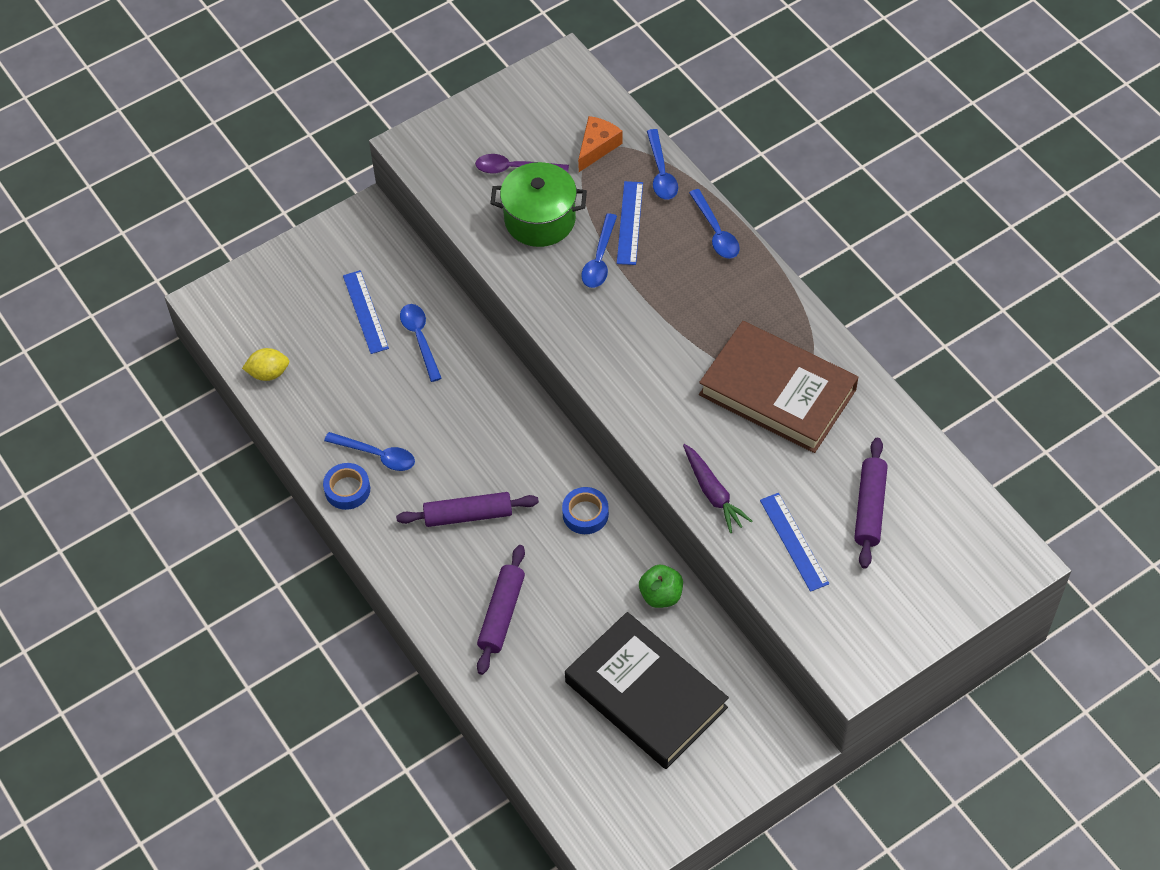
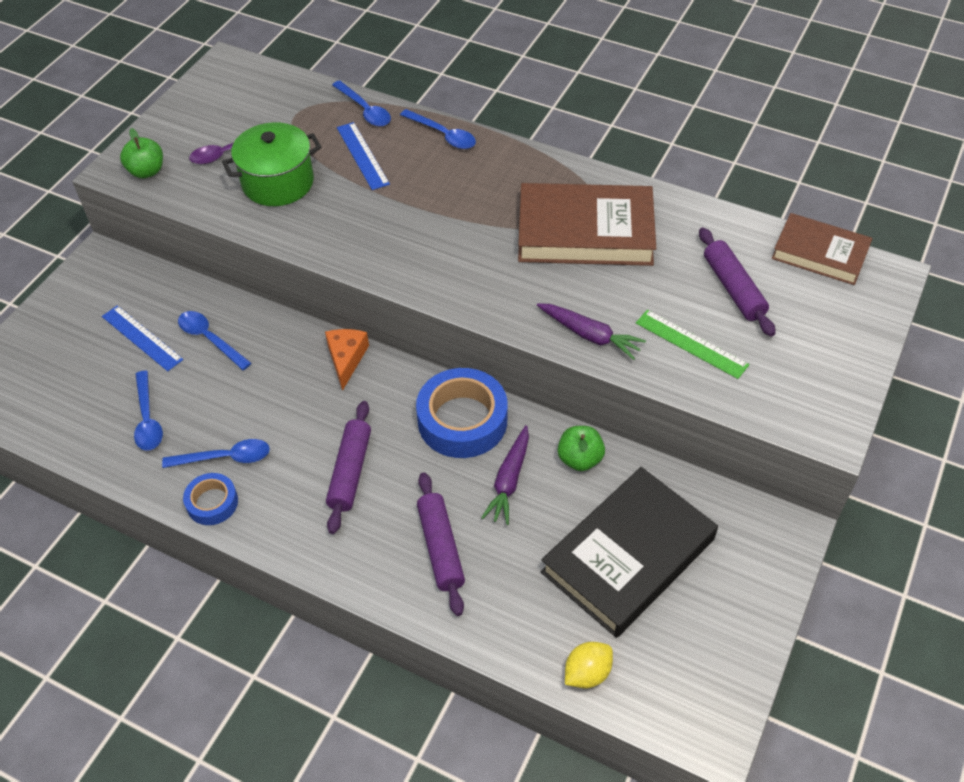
camera: 30 degrees left, 5 degrees down
(268, 373) = (69, 431): yellow lemon -> yellow lemon (587, 673)
(435, 158) = (147, 171): none -> green apple
(468, 515) = (350, 472): purple rolling pin -> purple rolling pin turned 45 degrees counterclockwise
(585, 514) = (462, 420): blue tape -> blue tape, size x1.85
(590, 585) = (509, 481): none -> purple carrot
(597, 147) = (295, 111): orange cheese -> orange cheese (346, 359)
(599, 259) = (354, 192): blue spoon -> blue spoon (147, 419)
(645, 695) = (628, 556): black book -> black book turned 60 degrees counterclockwise
(794, 541) = (691, 343): blue ruler -> green ruler
(975, 511) = (820, 253): none -> brown book

